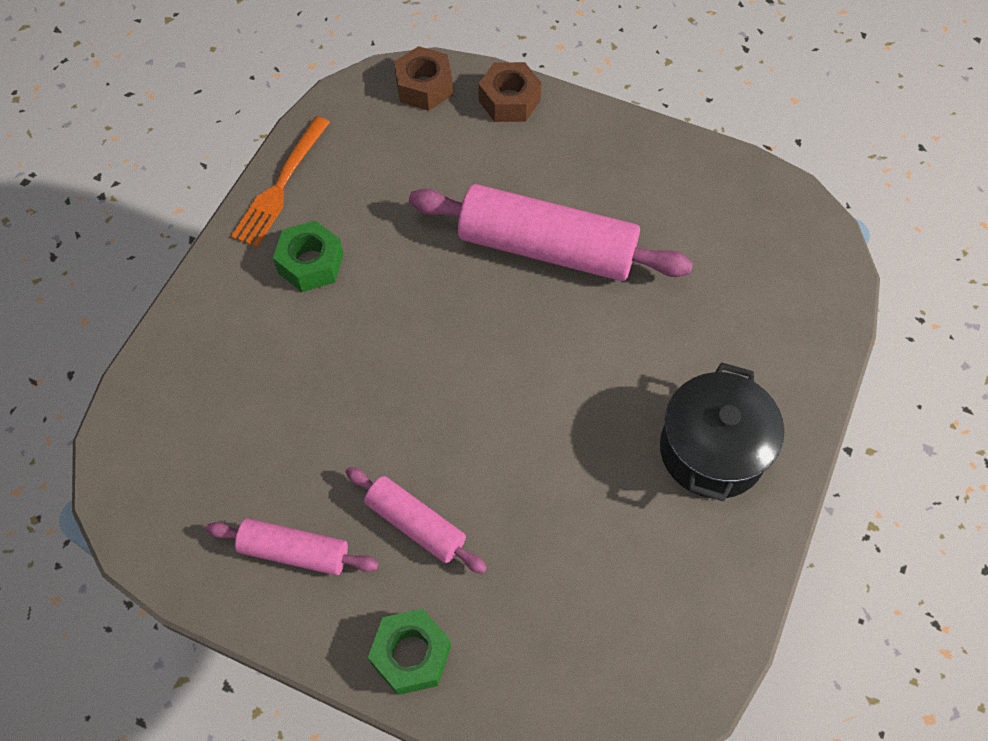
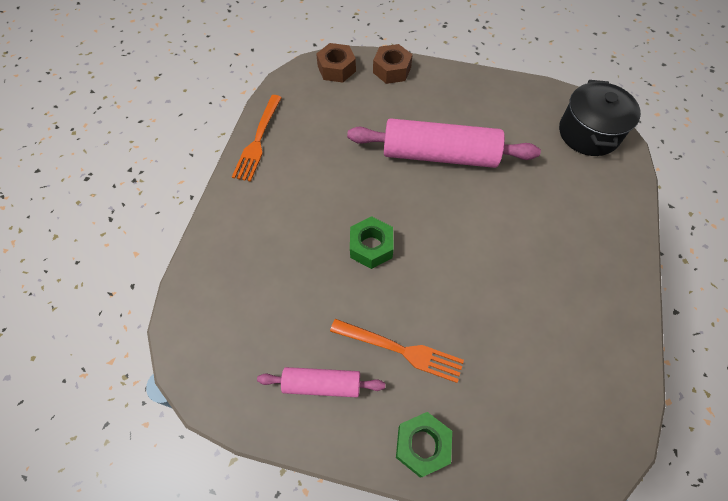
camera: 10 degrees left, 0 degrees up
(310, 263) = (289, 186): green nut -> green nut (371, 247)
(415, 524) = (401, 350): pink rolling pin -> orange fork
(712, 450) = (582, 267): black pot -> black pot (588, 133)

